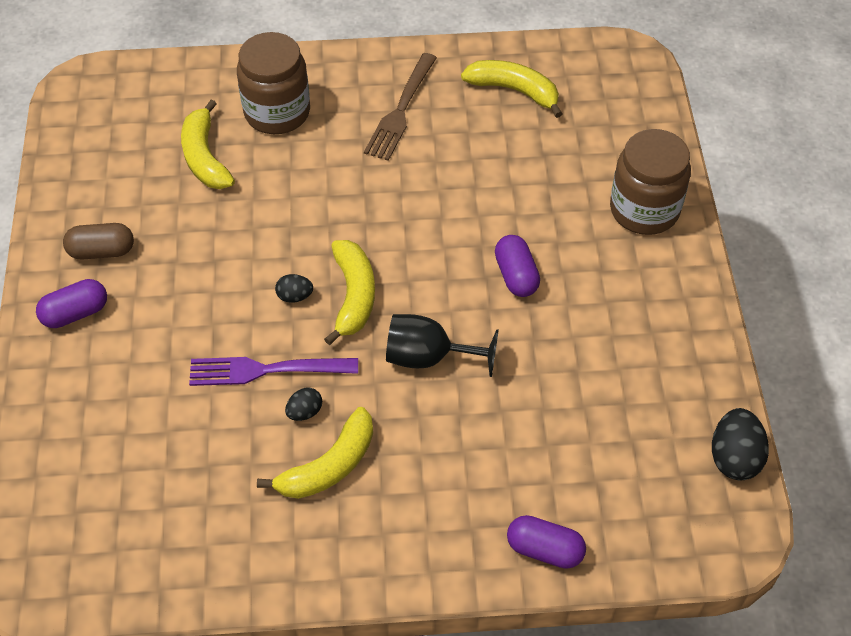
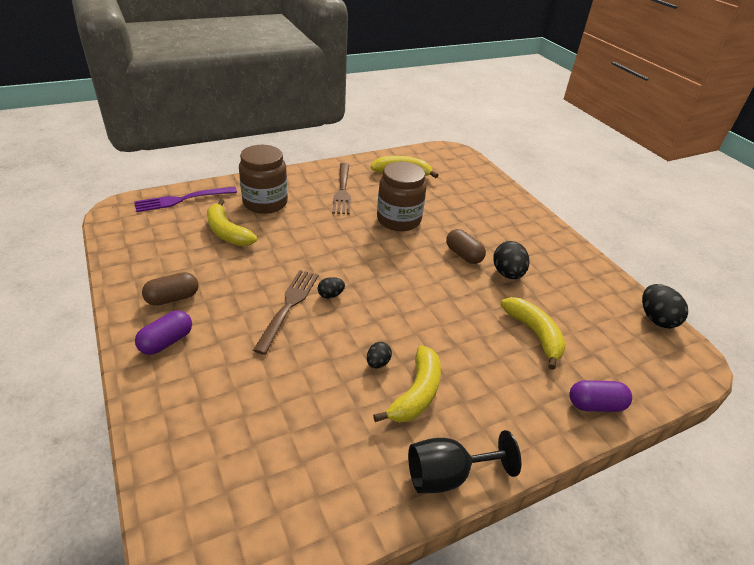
camera: 25 degrees left, 15 degrees down
(234, 299) = (289, 306): none -> brown fork
(265, 370) = (334, 343): purple fork -> purple fork (182, 200)
(353, 296) = (370, 286): yellow banana -> yellow banana (534, 334)
(428, 357) = (440, 309): black goblet -> black goblet (447, 475)
(516, 275) = (463, 255): purple capsule -> brown capsule
(561, 324) = (507, 273): none -> black egg
(644, 210) = (510, 211): brown jar -> brown jar (398, 220)

